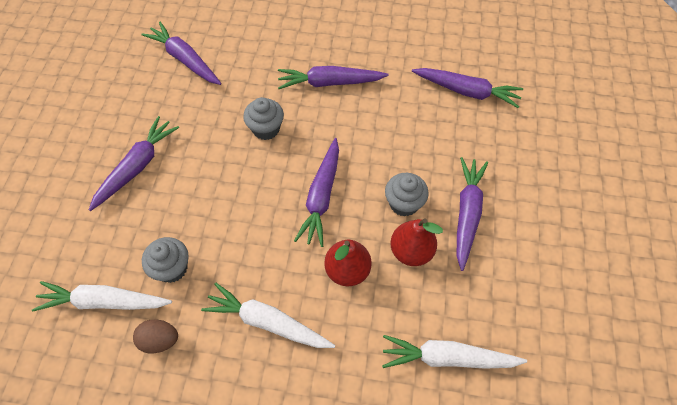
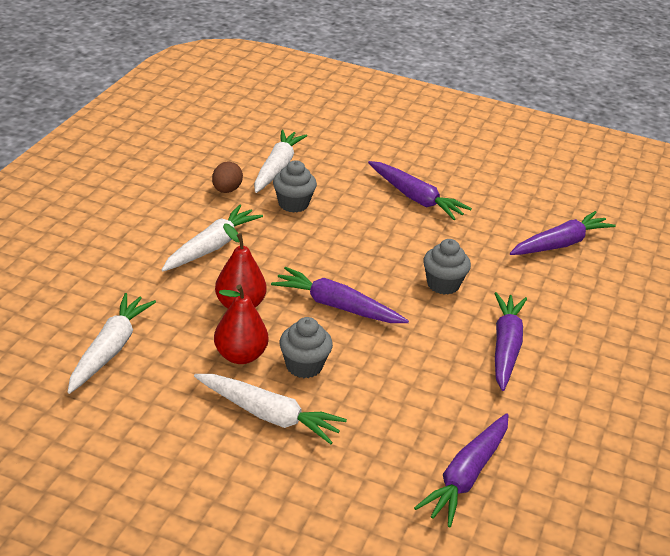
camera: 100 degrees right, 25 degrees down
(467, 214) = (268, 415): purple carrot -> white carrot

